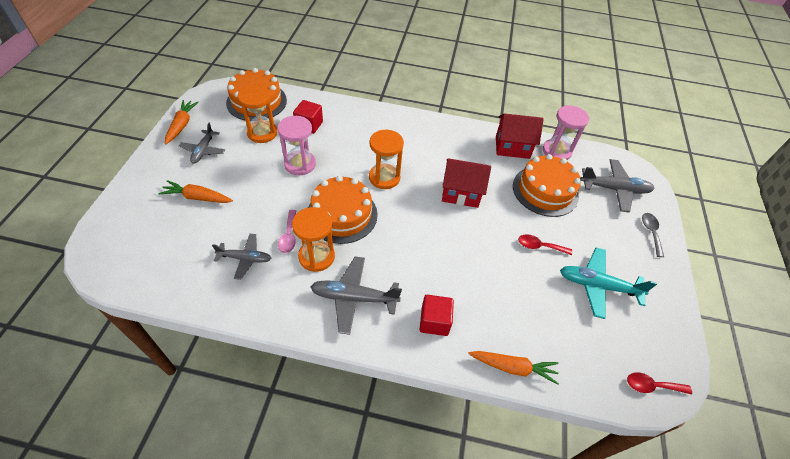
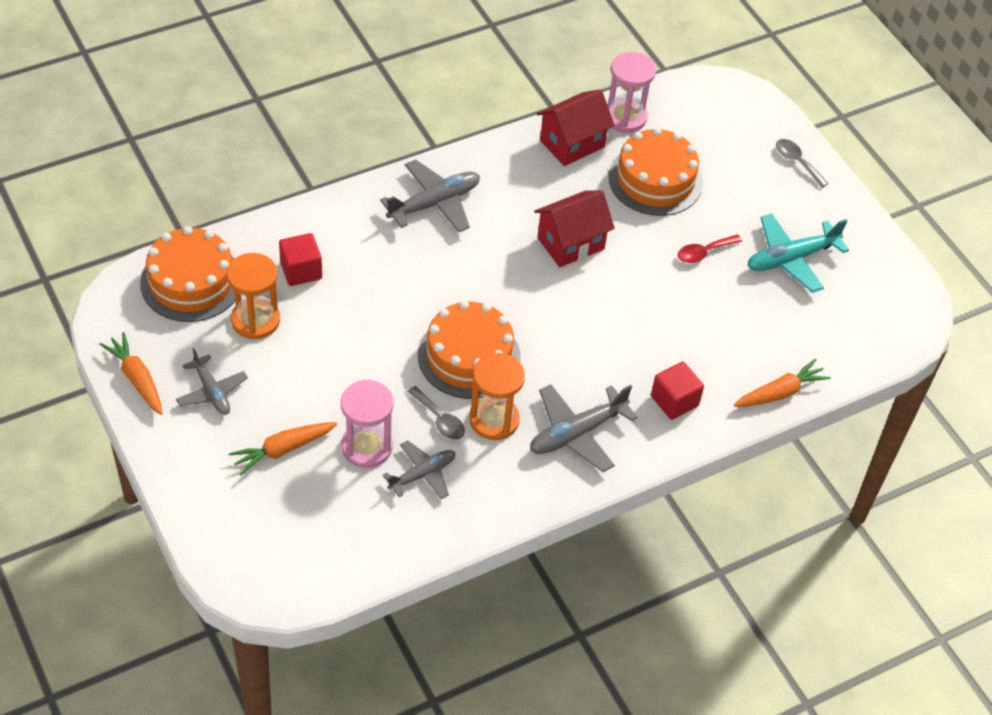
camera: 40 degrees left, 0 degrees up
(288, 236) = (440, 419): pink spoon -> grey spoon
(300, 164) = (352, 329): pink hourglass -> pink hourglass (367, 447)
(384, 177) = (468, 280): orange hourglass -> none
(614, 189) = (724, 129): grey plane -> grey plane (435, 203)
(651, 386) = (903, 325): red spoon -> none

